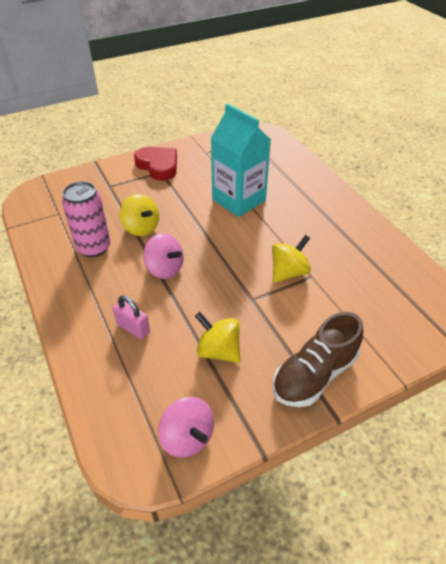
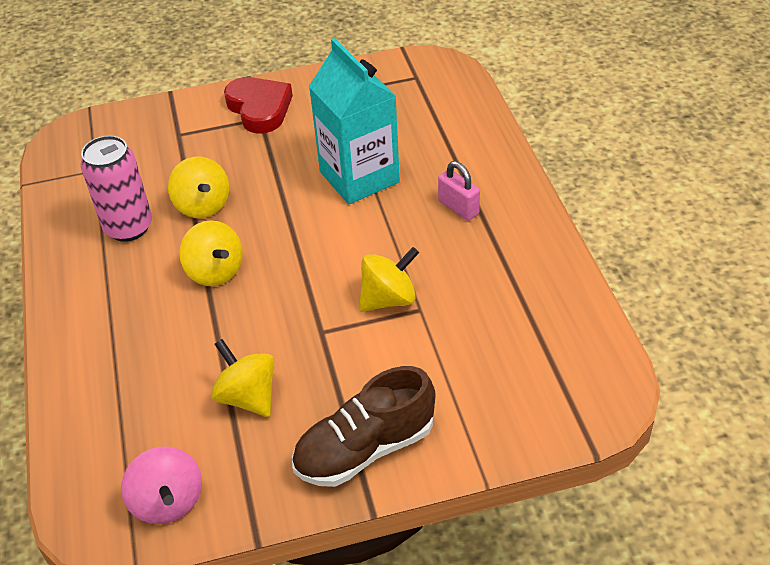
camera: 15 degrees right, 0 degrees up
(133, 328) = (146, 349): pink padlock -> pink padlock (458, 208)
(165, 269) = (215, 271): pink spinning top -> yellow spinning top

